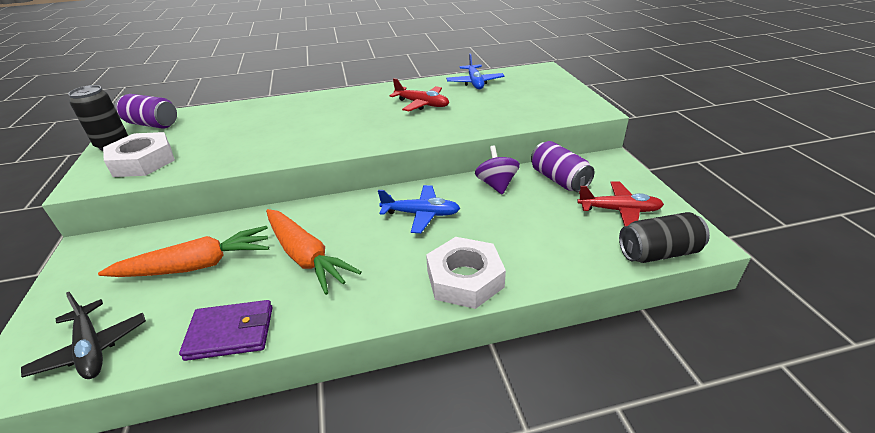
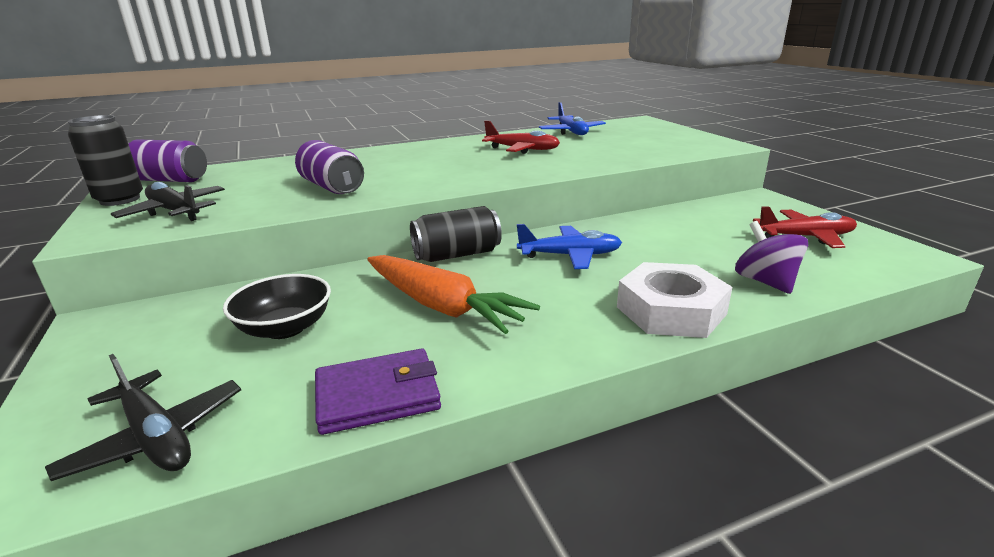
camera: 10 degrees left, 10 degrees down
(143, 161) = (175, 212): white nut -> black plane
(196, 266) = (285, 328): orange carrot -> black bowl
(496, 185) = (644, 224): purple spinning top -> purple spinning top (765, 282)
(559, 180) = (714, 216): purple can -> purple can (332, 187)
(658, 253) = (881, 269): black can -> black can (457, 255)

